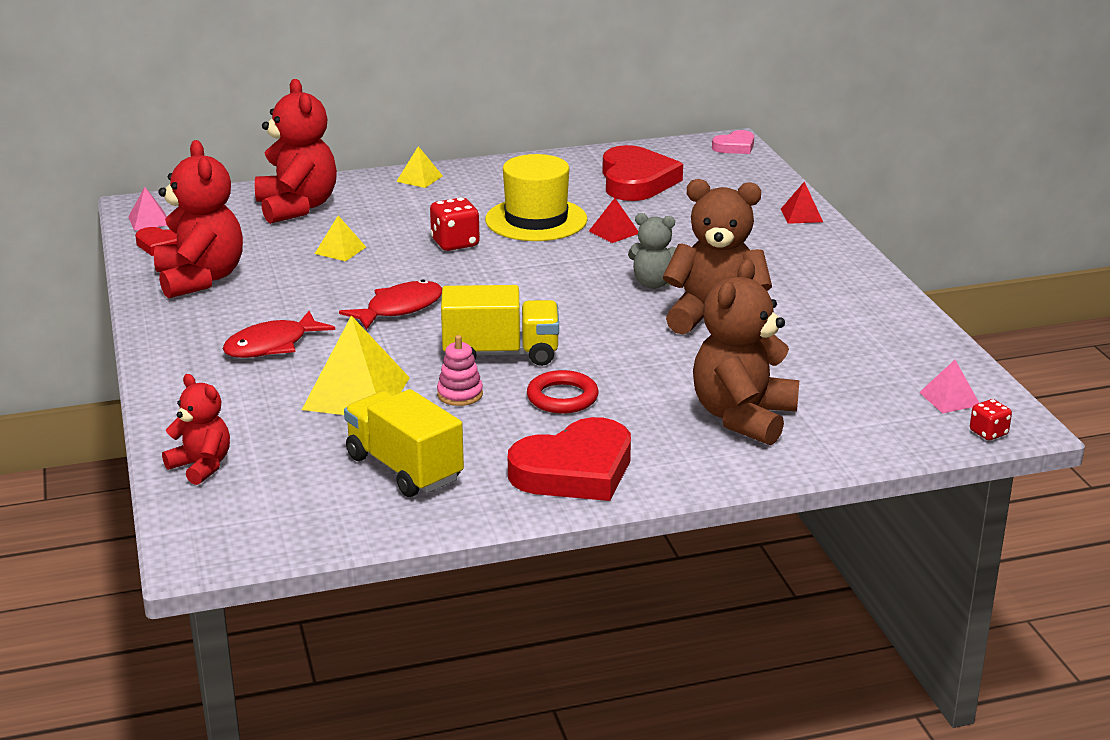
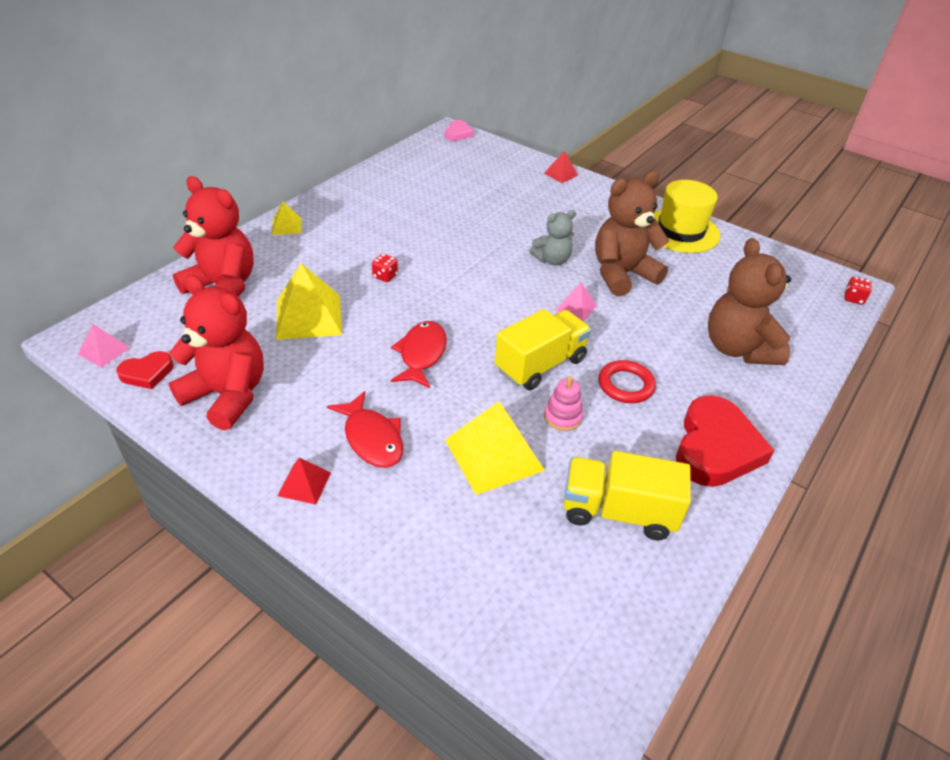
camera: 40 degrees left, 15 degrees up
(201, 466) = (476, 606): red teddy bear -> none
(272, 345) = (372, 438): red fish -> red fish turned 45 degrees counterclockwise
(340, 250) = (308, 316): yellow pyramid -> yellow pyramid, size x1.95
(455, 243) = (385, 276): red dice -> red dice, size x0.60
(536, 220) = (413, 234): yellow hat -> yellow hat (680, 231)
(614, 232) = (474, 226): red pyramid -> red pyramid (304, 484)
(636, 181) = (435, 179): red heart -> none
(949, 399) = (805, 282): pink pyramid -> pink pyramid (576, 307)

